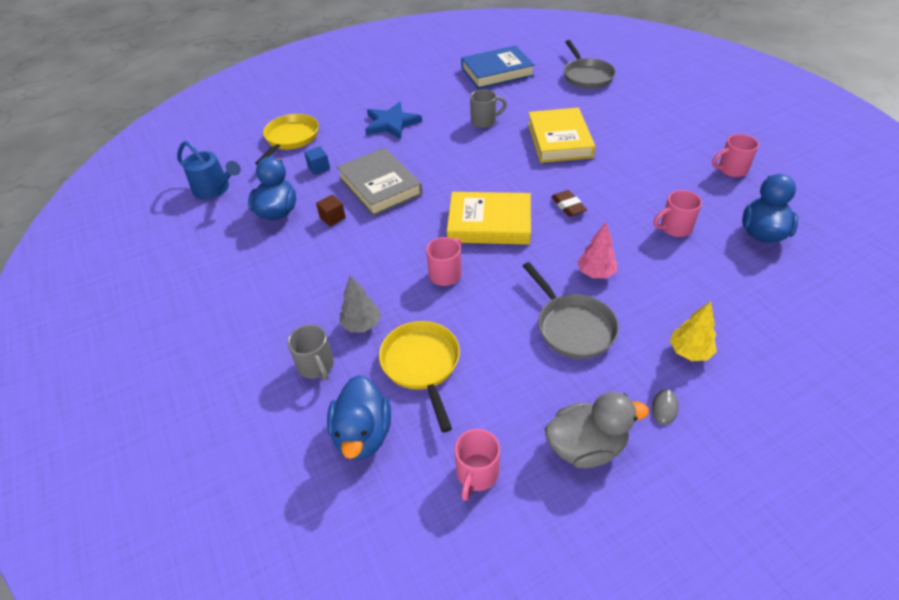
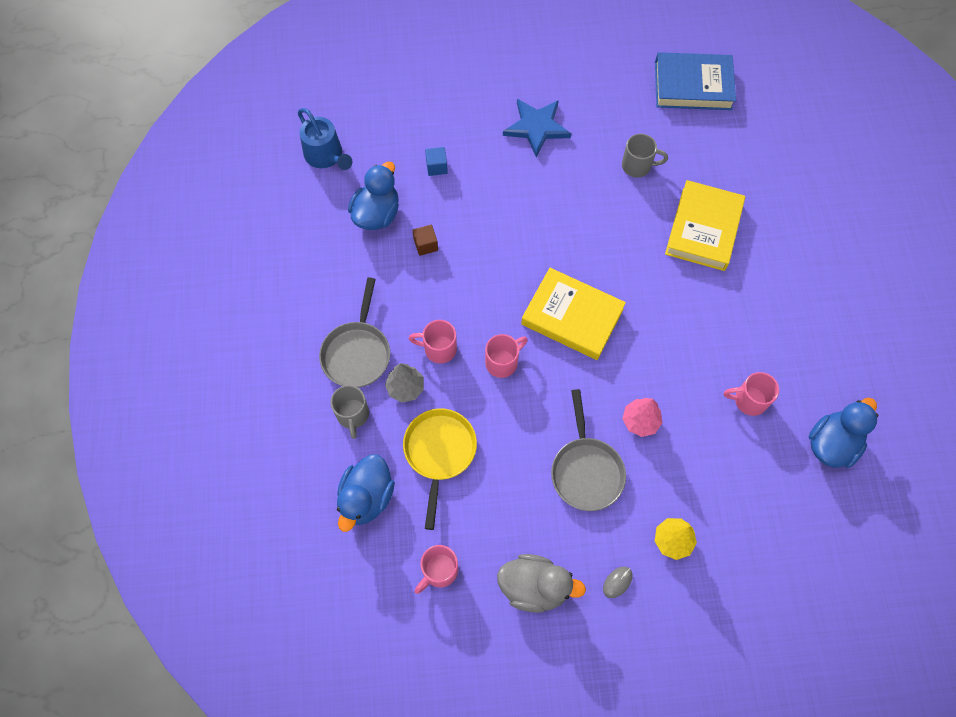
camera: 20 degrees right, 20 degrees up
(291, 139) = (423, 109): yellow pan -> none
(380, 186) = (487, 220): grey book -> none
(568, 206) = (661, 327): brown eraser -> none
(586, 76) = (792, 136): grey pan -> grey pan (357, 353)
(731, 170) = (859, 349): pink mug -> pink mug (439, 349)

